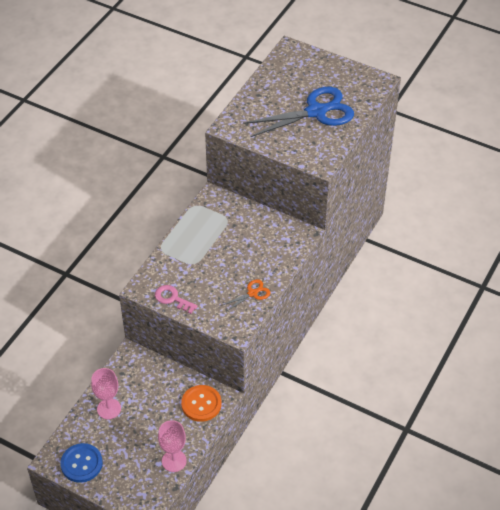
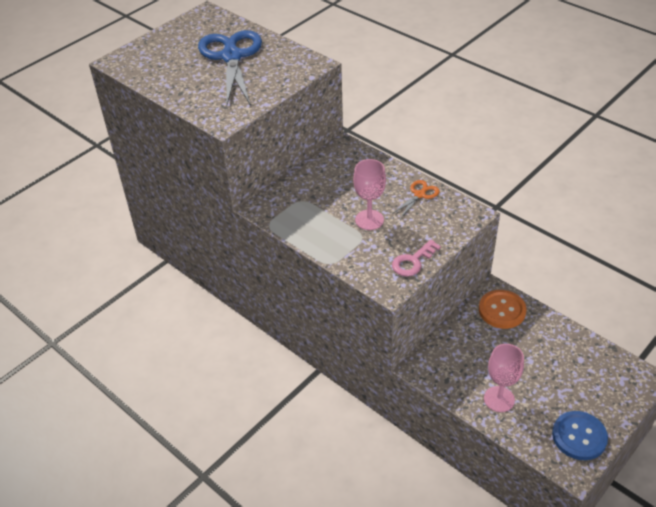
camera: 75 degrees left, 5 degrees down
(174, 461) = (577, 344): pink goblet -> pink goblet (369, 220)
(252, 293) = (419, 194): orange scissors -> orange scissors turned 60 degrees clockwise

